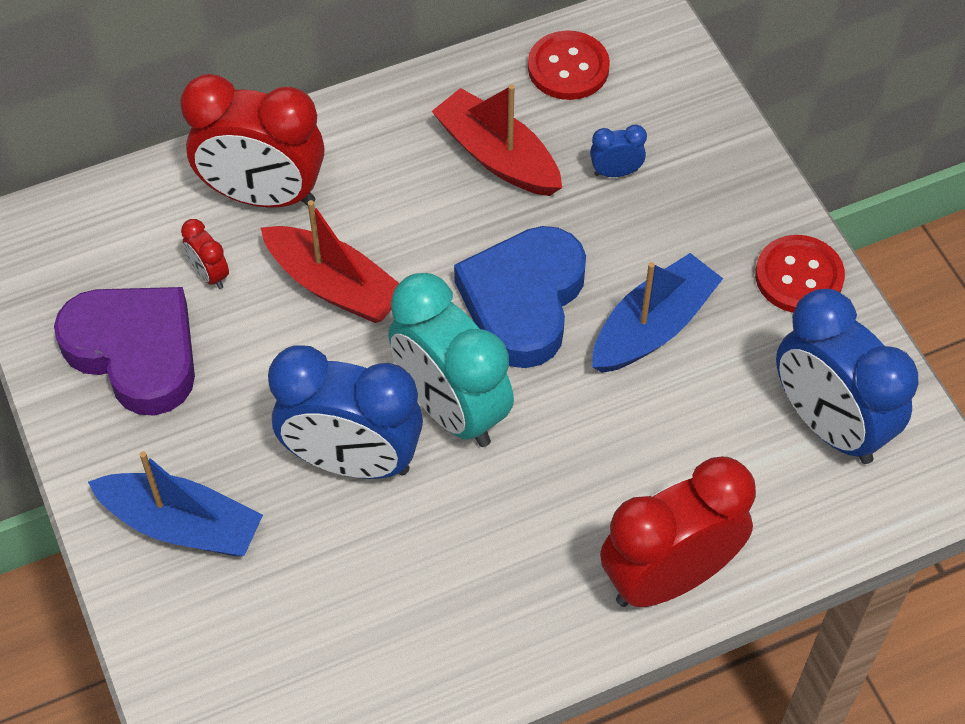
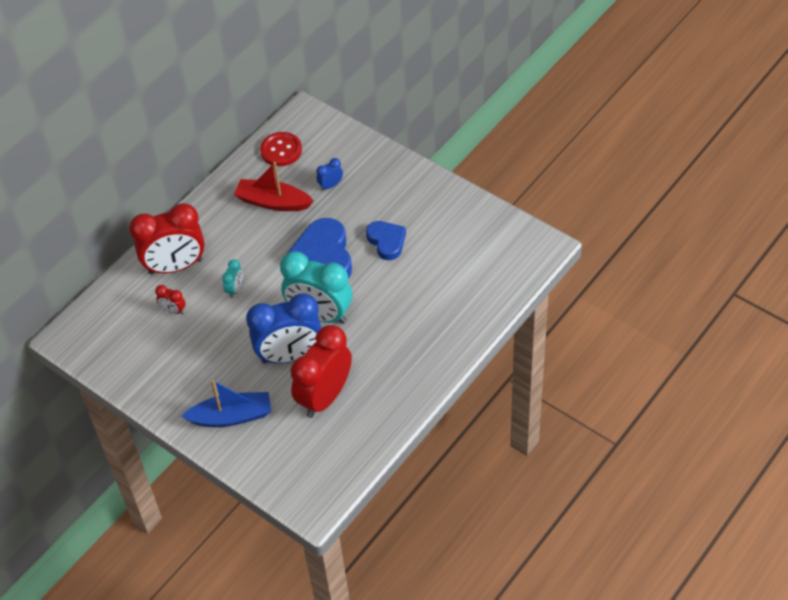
camera: 25 degrees left, 5 degrees down
(135, 352) = (161, 358): purple heart -> none
(335, 286) = (235, 289): red boat -> turquoise clock
(653, 327) = (387, 242): blue boat -> blue heart
(668, 577) = (454, 336): red clock -> red clock (325, 397)
(799, 276) = (436, 193): red button -> none
(829, 424) = (484, 246): blue clock -> none

